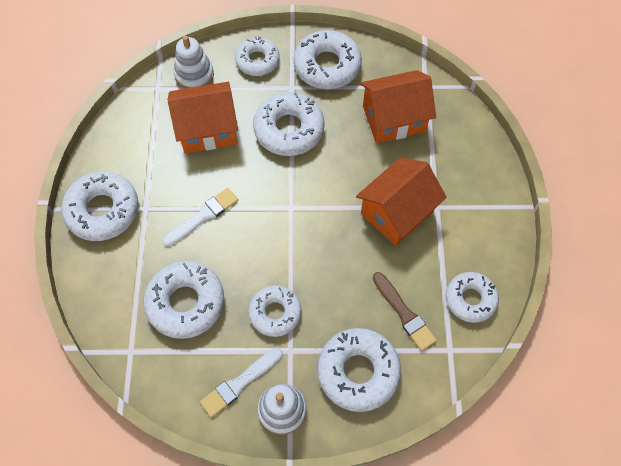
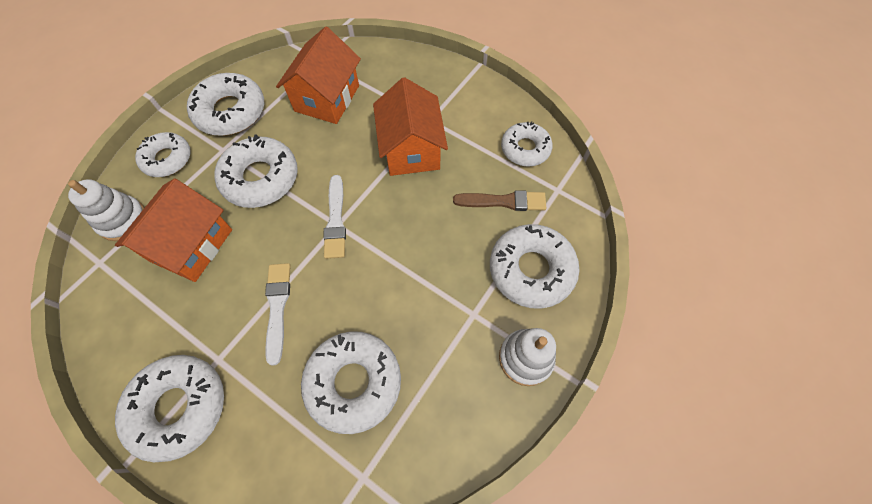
camera: 55 degrees left, 0 degrees up
(240, 383) = (474, 381): white brush -> white brush (335, 220)
(275, 313) = (427, 304): white donut -> none

